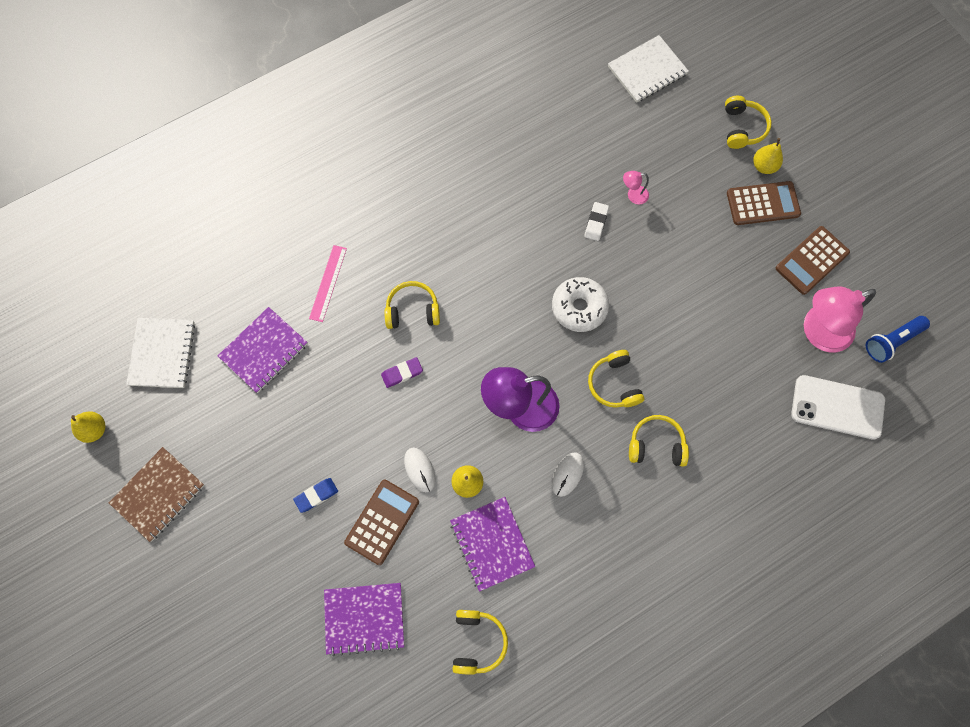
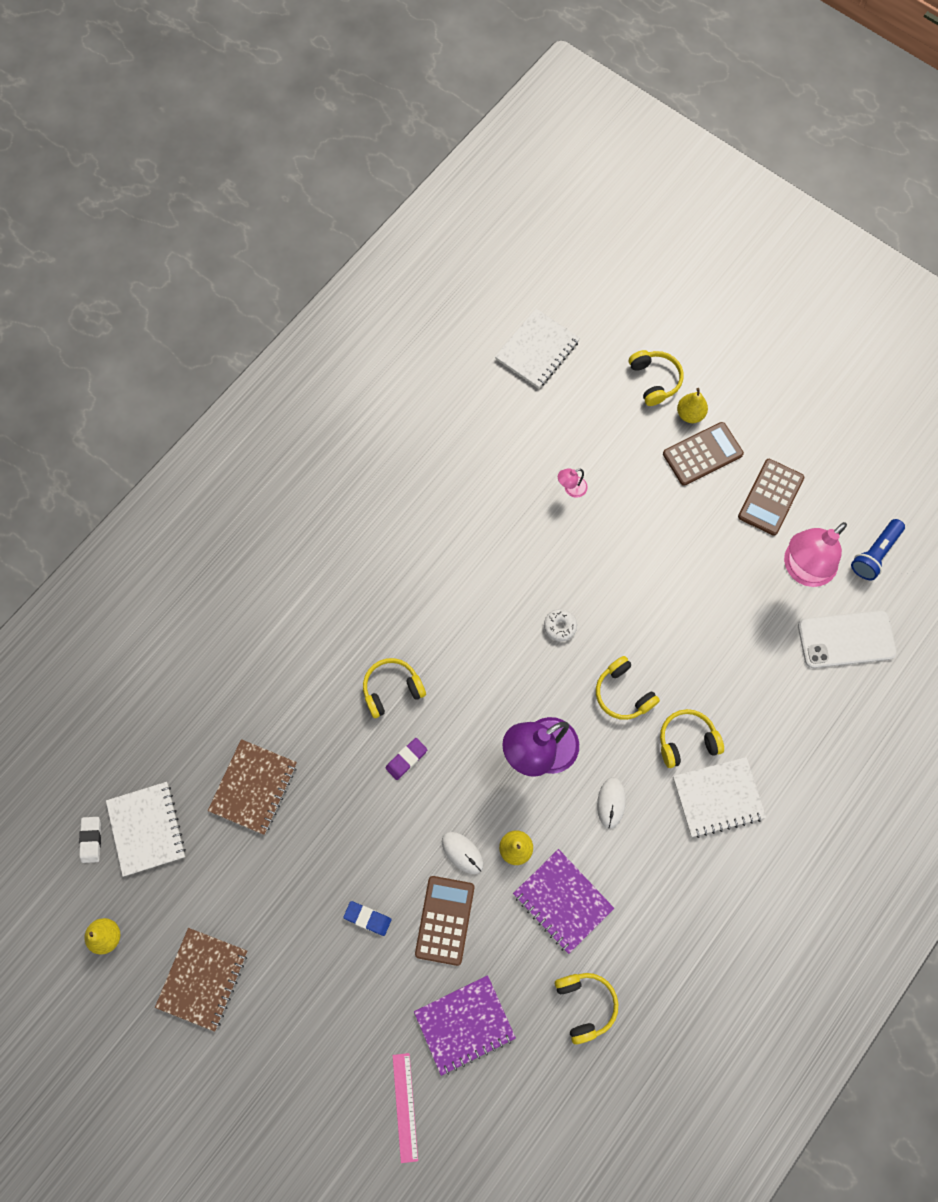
camera: 20 degrees left, 0 degrees up
(264, 351) = (254, 787): purple notebook -> brown notebook
(316, 495) = (367, 918): blue eraser -> blue eraser turned 75 degrees clockwise
(328, 283) = (292, 691): pink ruler -> pink ruler (405, 1107)
(579, 307) = (560, 626): white donut -> white donut, size x0.55
(596, 223) = (544, 531): white eraser -> white eraser (91, 840)
(666, 504) = (718, 797): none -> white notebook

